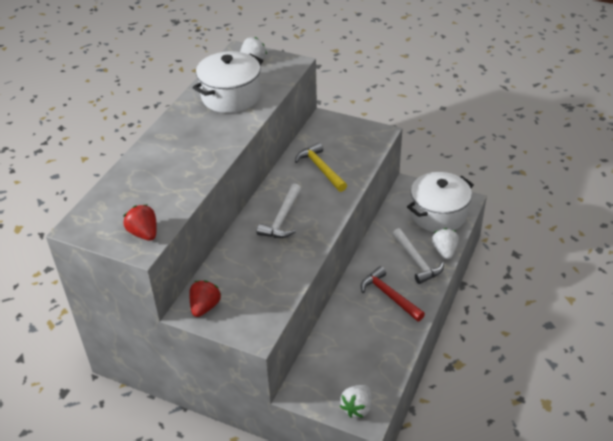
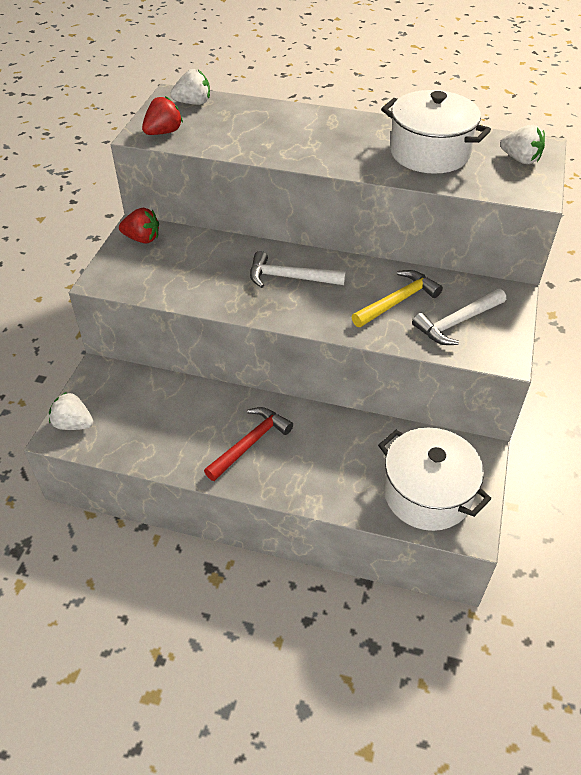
camera: 80 degrees right, 5 degrees up
(416, 261) = (320, 470): white hammer -> white hammer (457, 322)
(444, 251) = (347, 504): white strawberry -> white strawberry (193, 103)

